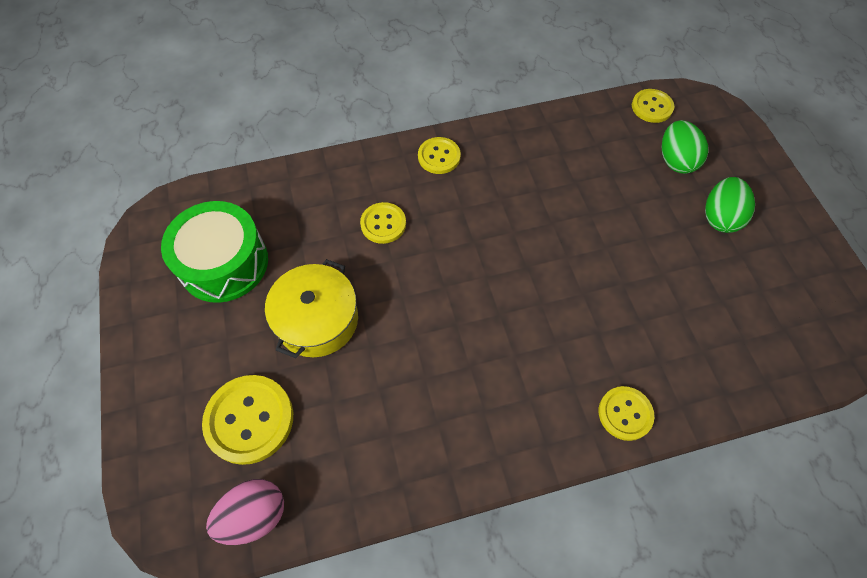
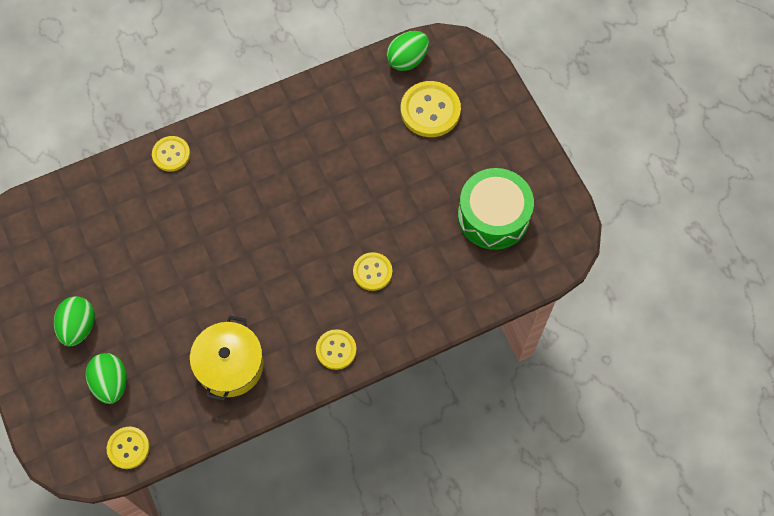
camera: 170 degrees right, 5 degrees up
(254, 515) = (407, 60): pink egg -> green egg
(317, 320) = (404, 184): yellow pot -> yellow pot (230, 365)

